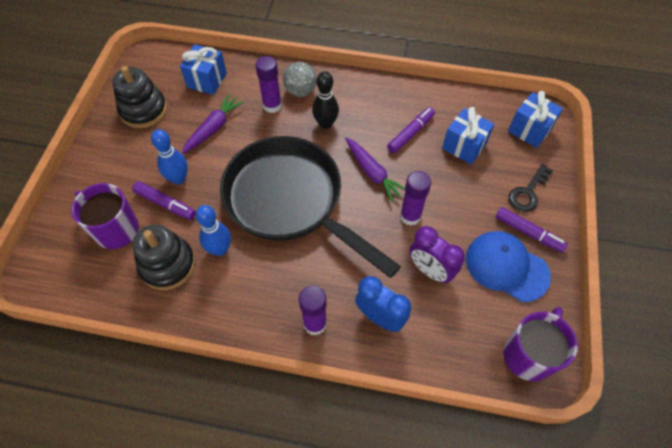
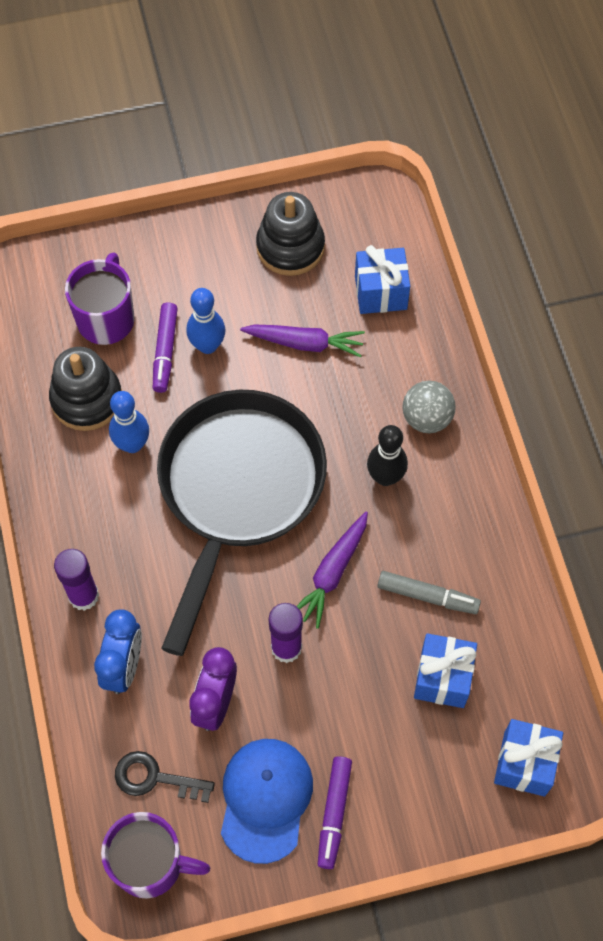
camera: 65 degrees right, 5 degrees up
(272, 106) = (380, 395): purple glue stick -> none
(410, 133) = (427, 596): purple marker -> grey marker
(528, 192) = (404, 794): black key -> black key (154, 778)

